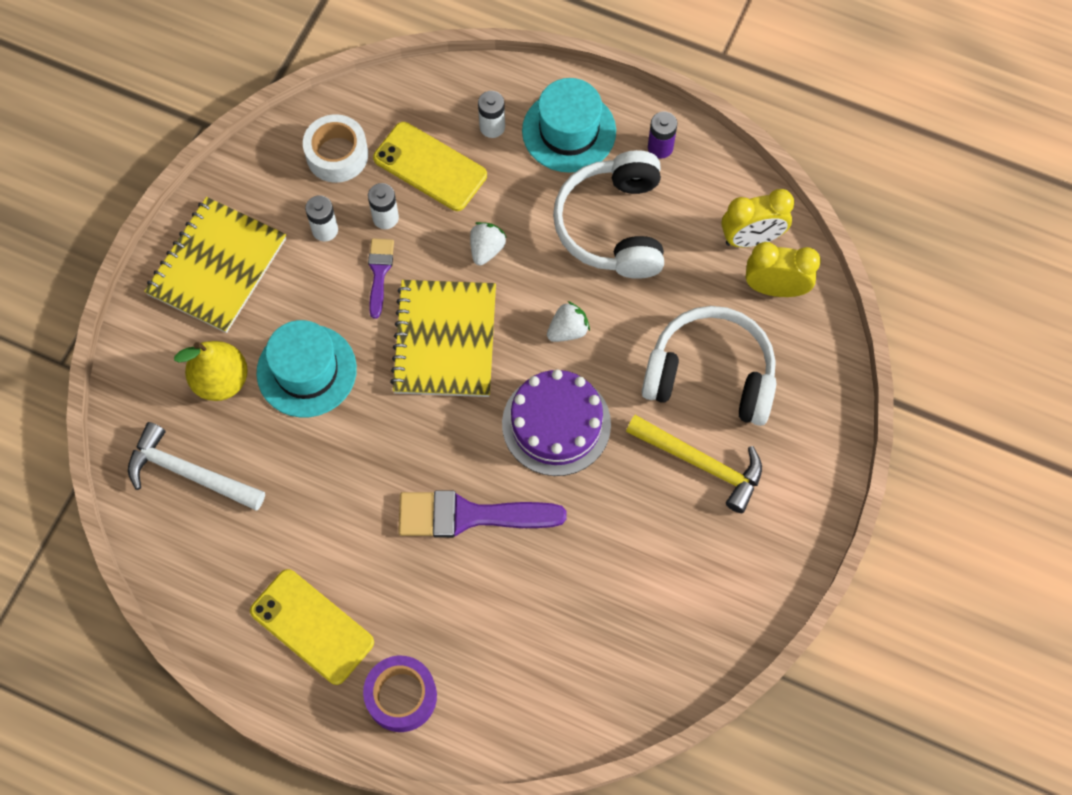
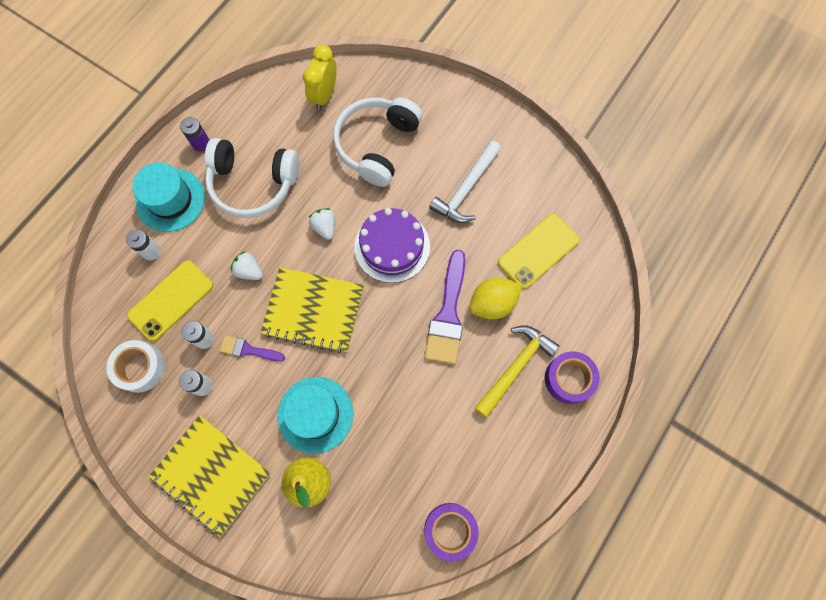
camera: 80 degrees left, 5 degrees up
(179, 563) = (450, 530): none -> purple tape
(189, 473) = (380, 515): white hammer -> white hammer (466, 189)
(312, 626) = (512, 435): yellow phone -> yellow phone (538, 251)
(495, 574) = (492, 303): none -> yellow lemon
(701, 464) = (437, 162): yellow hammer -> yellow hammer (515, 367)
(751, 238) = (285, 102): yellow clock -> none

